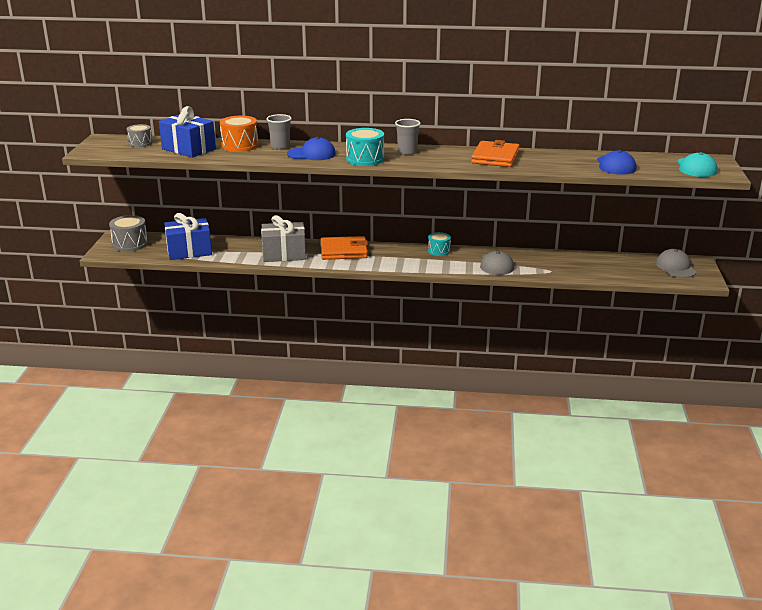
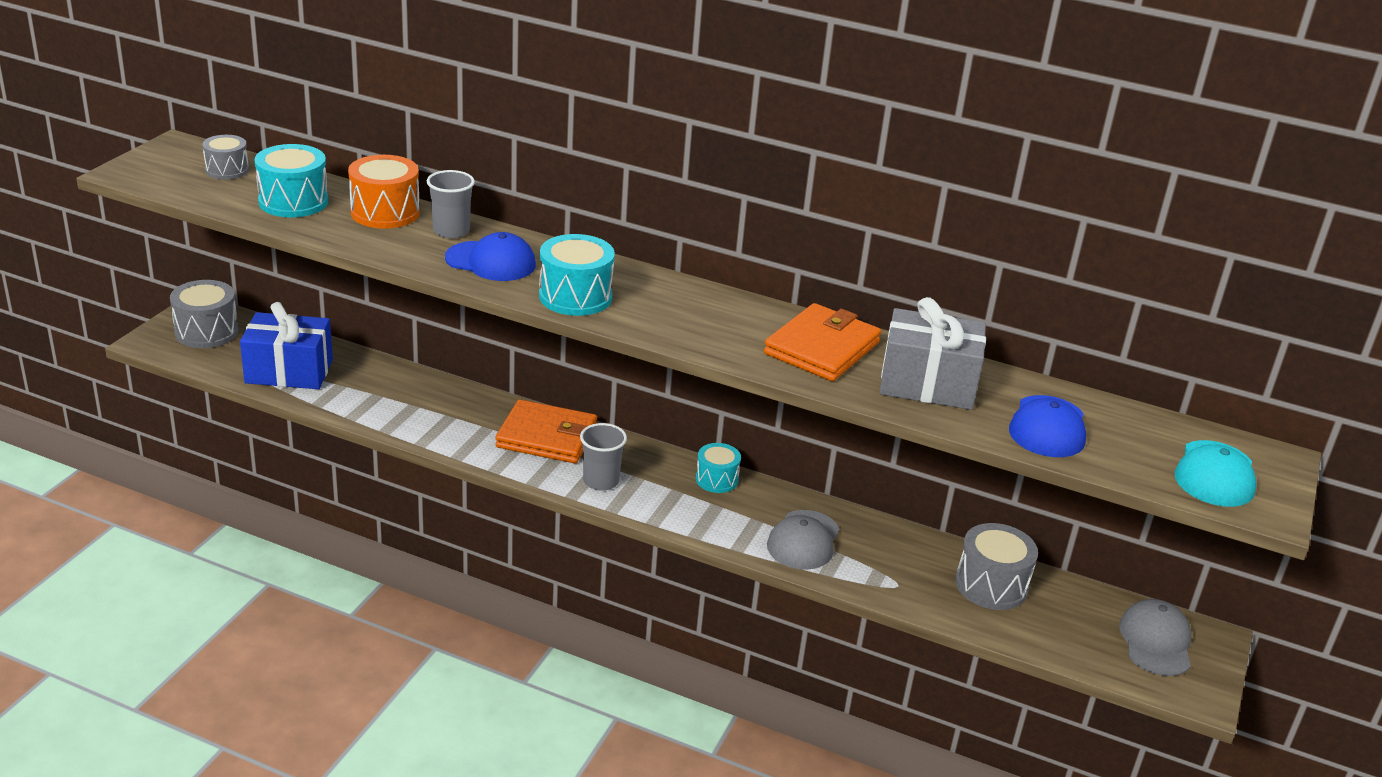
camera: 15 degrees right, 5 degrees up
(188, 149) = (293, 201): blue gift -> turquoise drum
(284, 254) = (440, 418): grey gift -> grey gift (927, 384)
(407, 152) = (667, 295): grey cup -> grey cup (601, 481)
(592, 263) = (991, 585): none -> grey drum

